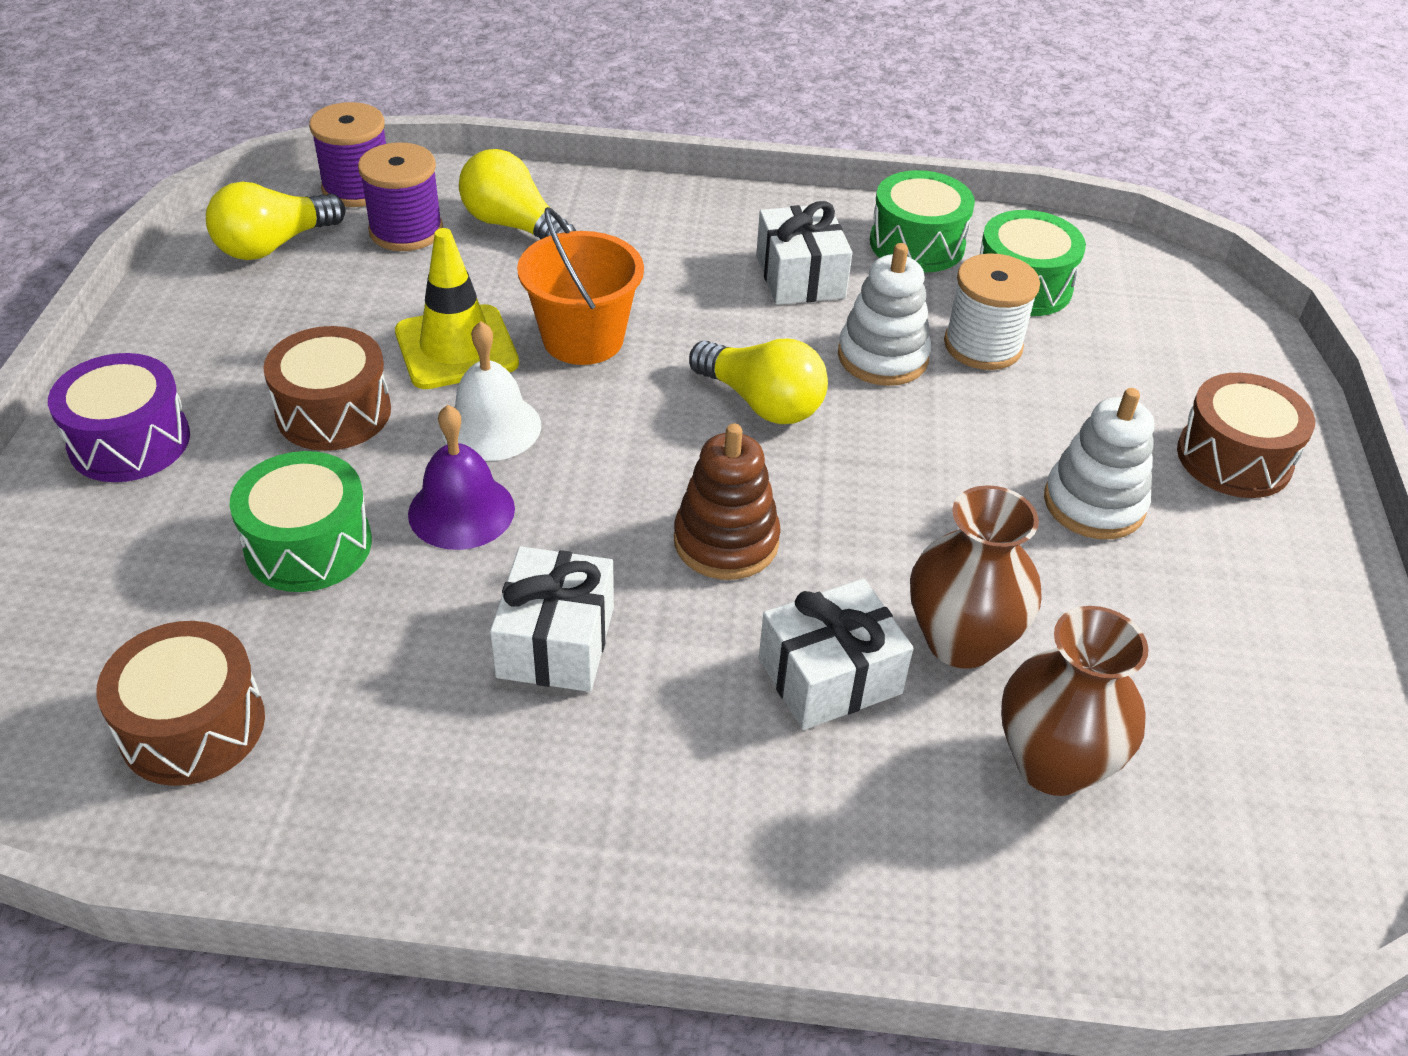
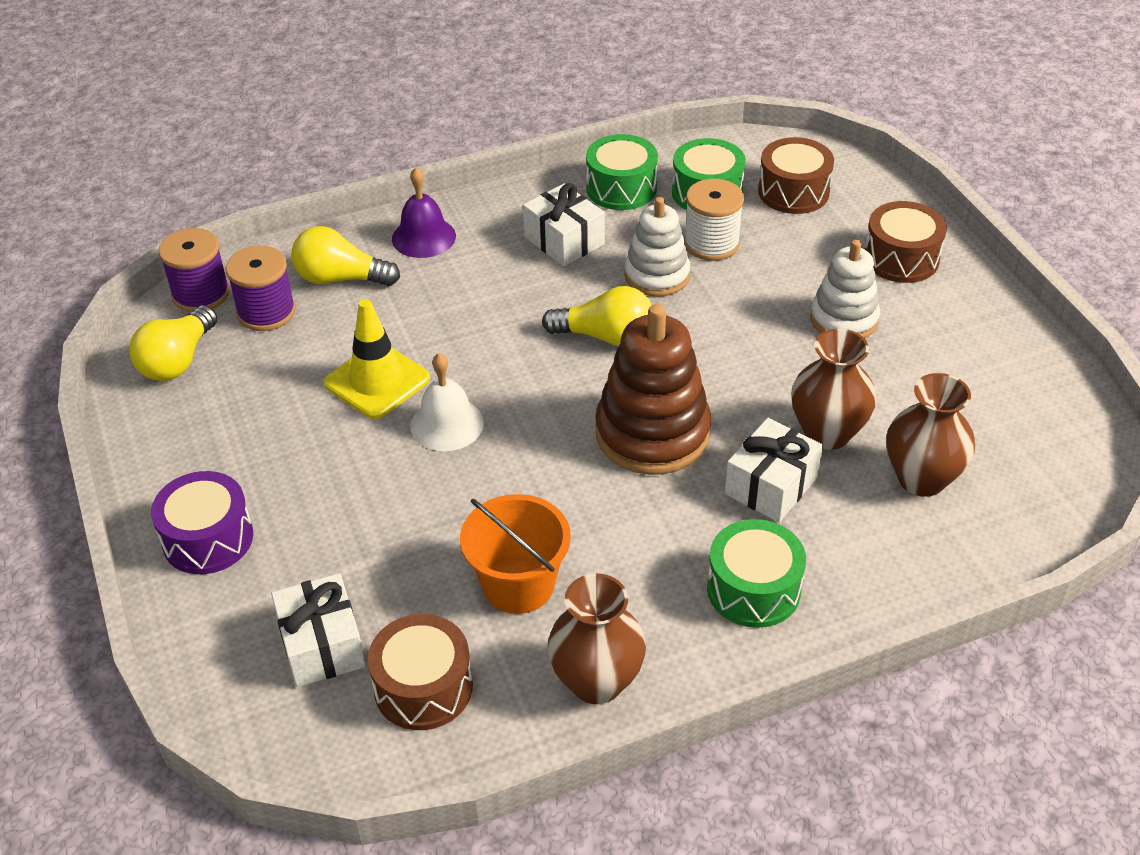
camera: 25 degrees left, 0 degrees up
(308, 545) = (395, 550): green drum -> green drum (753, 589)
(334, 412) = (332, 459): brown drum -> brown drum (793, 192)
(397, 826) = (596, 681): none -> brown vase
(461, 511) = (475, 486): purple bell -> purple bell (423, 237)
(556, 641) = (600, 537): white gift -> white gift (322, 645)
(583, 339) = (457, 340): orange bucket -> orange bucket (518, 585)
(726, 541) = (652, 433): brown stacking toy -> brown stacking toy, size x1.57

